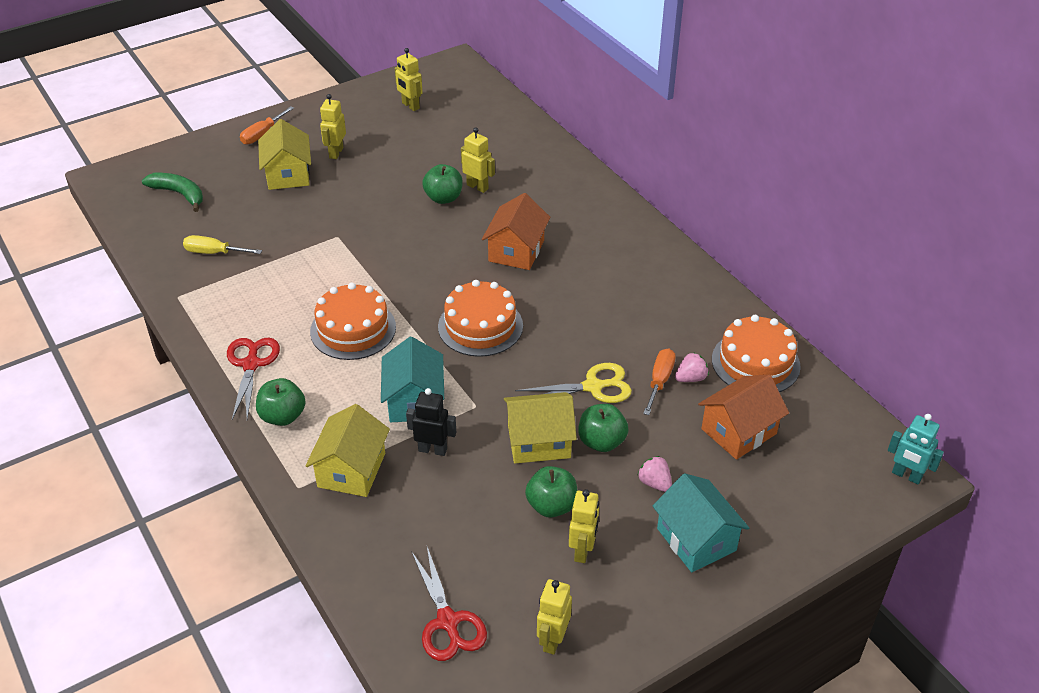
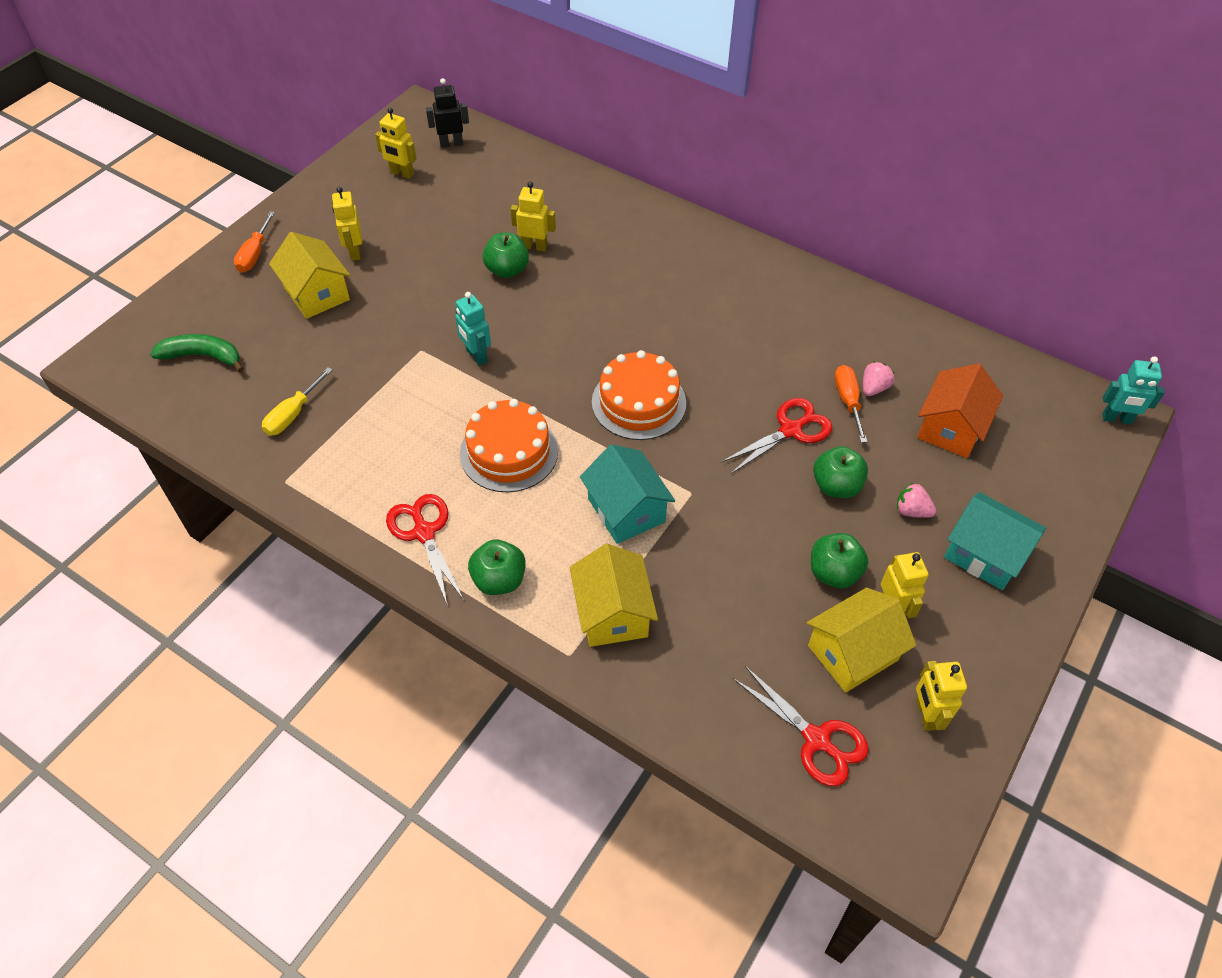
camera: 25 degrees left, 10 degrees up
(214, 253) = (293, 414): yellow screwdriver -> yellow screwdriver turned 45 degrees counterclockwise
(376, 253) = (476, 356): none -> turquoise robot
(432, 449) = (680, 557): black robot -> black robot (451, 143)
(516, 251) = (620, 306): orange house -> none
(539, 441) = (777, 508): yellow house -> yellow house (852, 653)
(593, 387) = (790, 430): yellow scissors -> red scissors
(755, 362) = (920, 351): orange cake -> none

